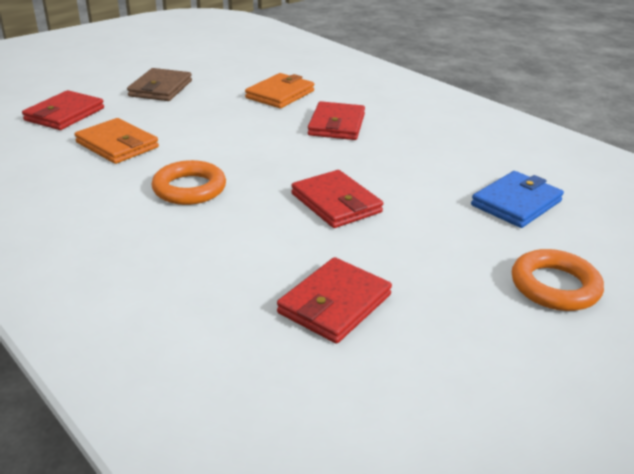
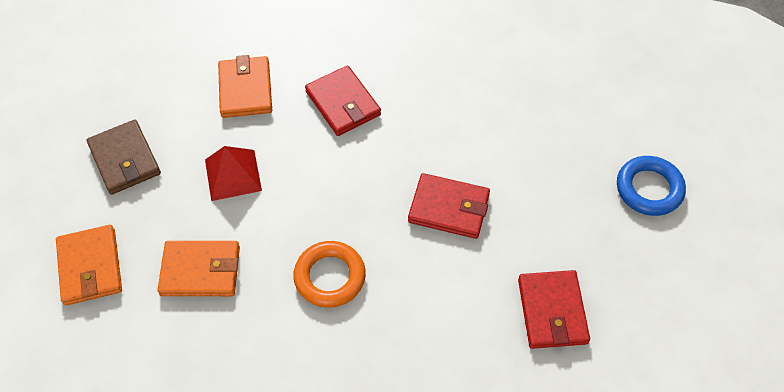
camera: 40 degrees left, 25 degrees up
(65, 114) = (90, 267): red wallet -> orange wallet
(210, 120) = (233, 175): none -> red pyramid
(516, 203) = (558, 114): blue wallet -> none
(554, 286) = (649, 189): orange ring -> blue ring

